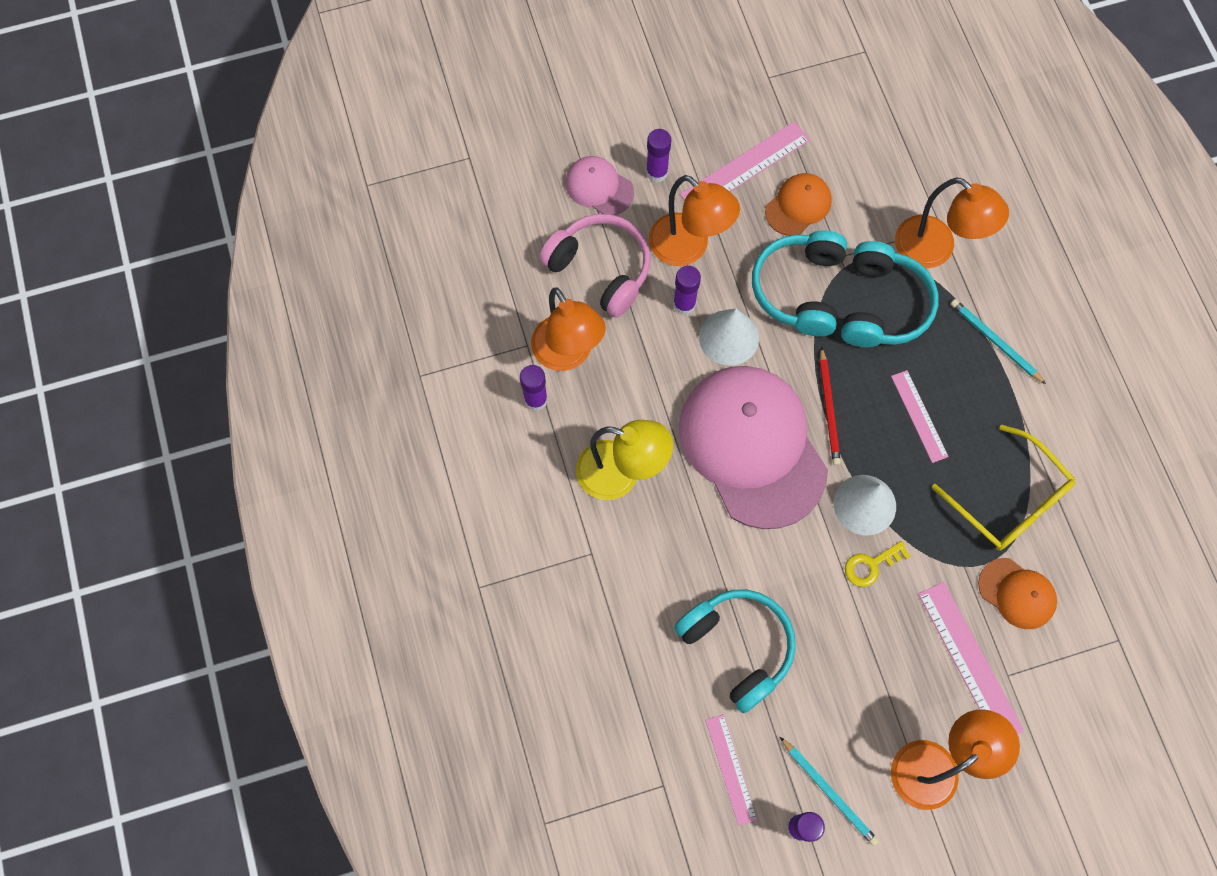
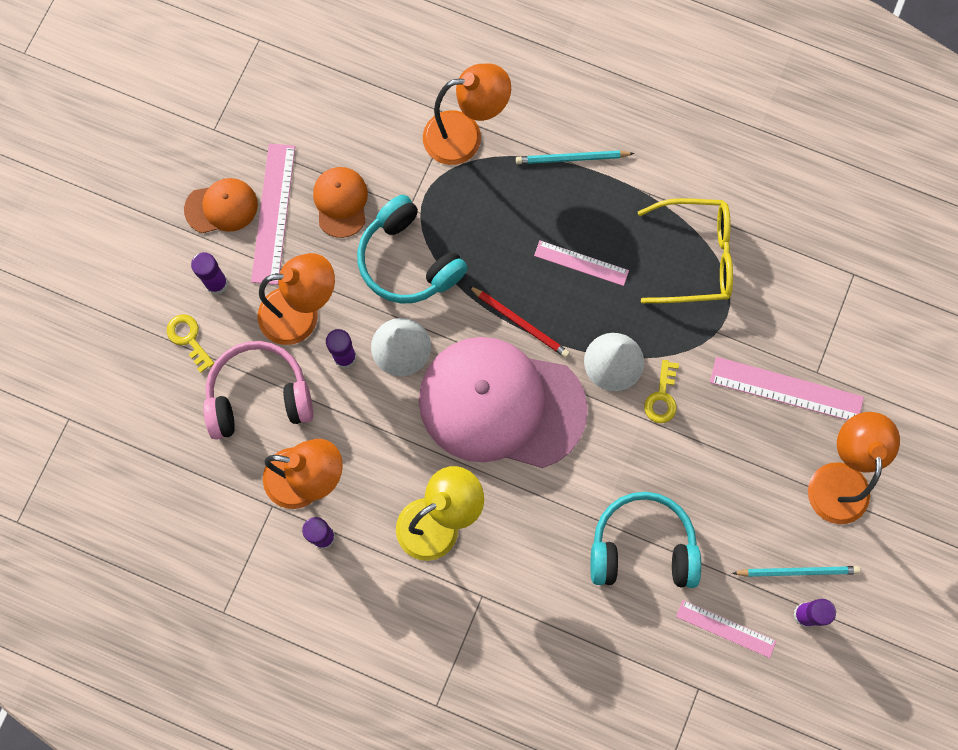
camera: 50 degrees left, 5 degrees up
(599, 187) = (188, 338): pink cap -> yellow key
(882, 306) = (475, 213): turquoise headphones -> none
(1017, 593) = (766, 313): orange cap -> orange cap (221, 207)

